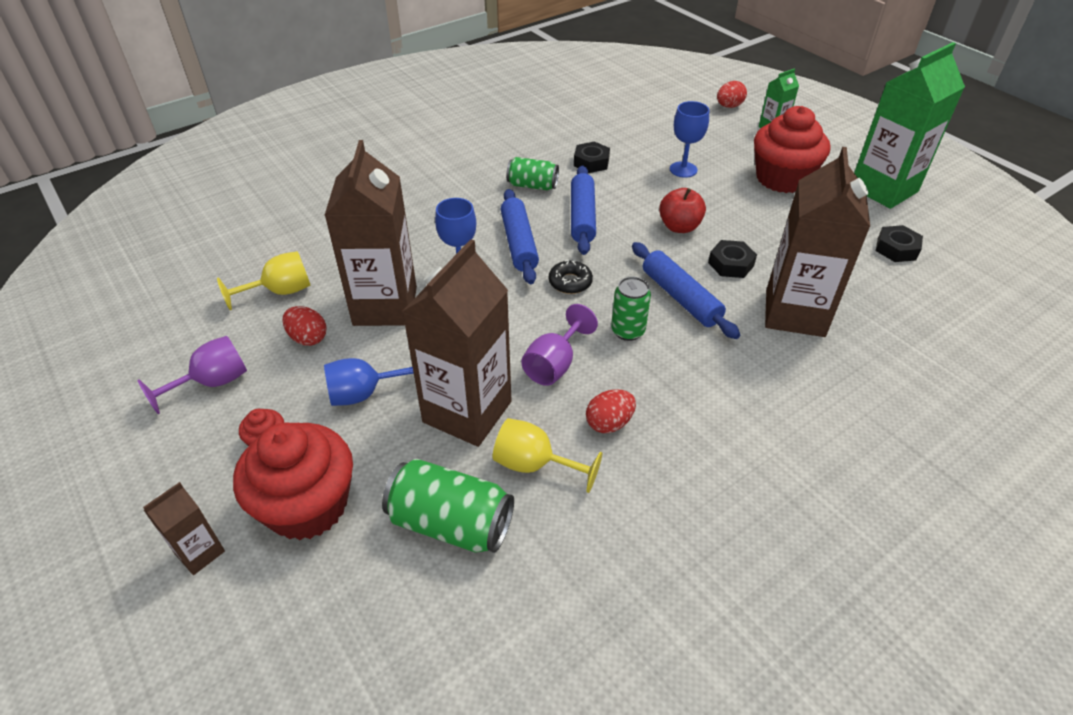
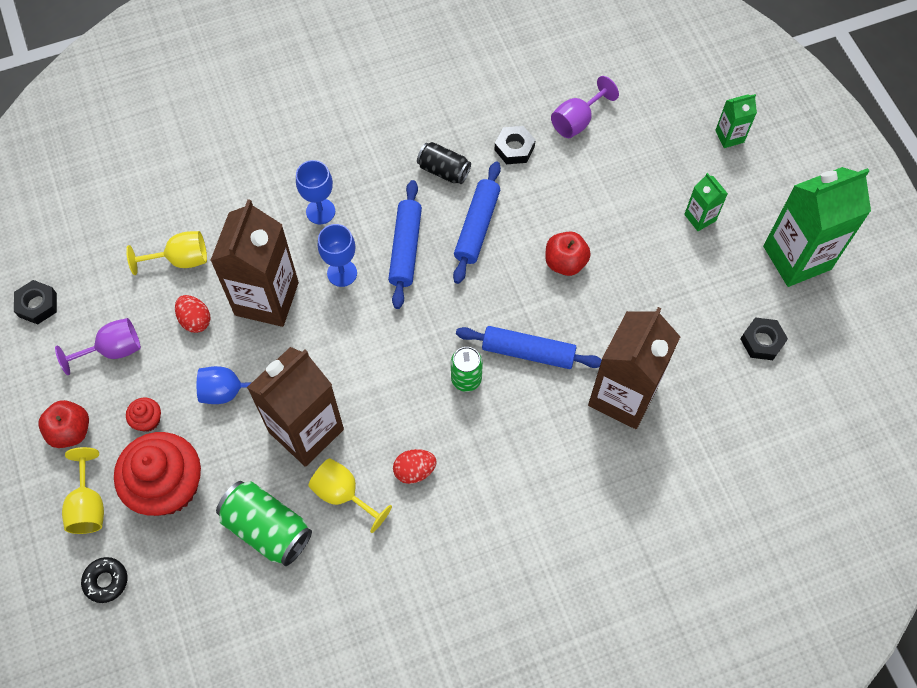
camera: 15 degrees right, 20 degrees up
(166, 474) = (70, 431): none -> red apple
(200, 552) = (88, 505): brown carton -> yellow goblet
(532, 185) = (443, 170): green can -> black can
(554, 364) = (391, 400): purple goblet -> purple goblet (577, 121)
(570, 282) = (436, 309): black donut -> black donut (106, 581)
(680, 297) = (528, 352): blue rolling pin -> blue rolling pin turned 60 degrees counterclockwise
(683, 169) = (604, 181): blue goblet -> blue goblet (320, 211)
(729, 106) = (699, 89): red egg -> none
(731, 264) = (592, 322): black nut -> black nut (37, 305)
(782, 178) = (700, 217): red cupcake -> green carton

